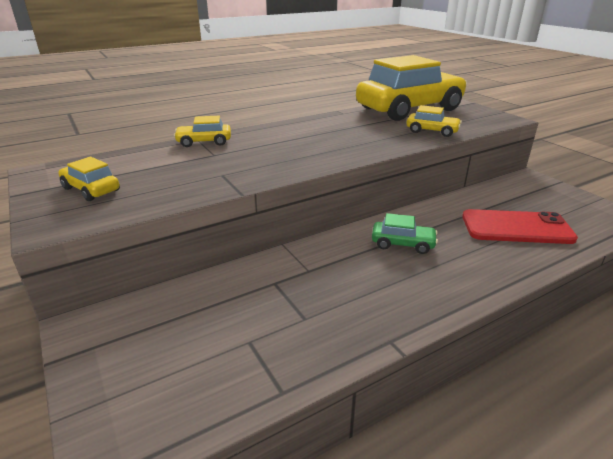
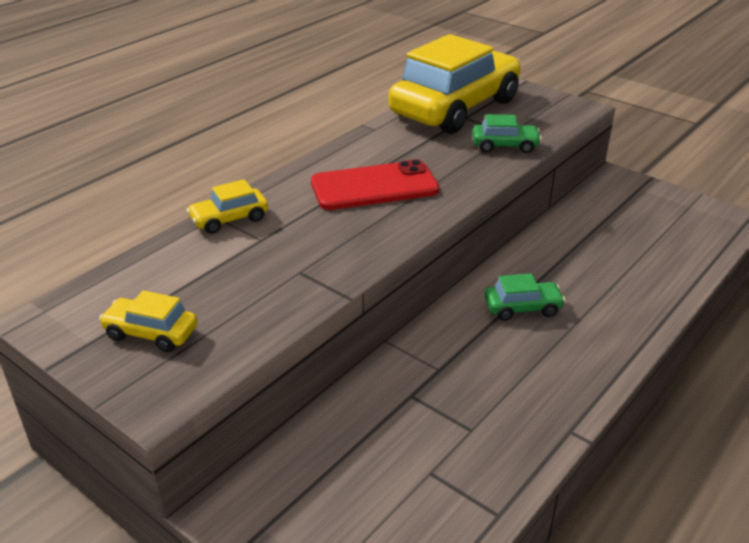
camera: 20 degrees left, 5 degrees up
(432, 131) = (505, 146): yellow car -> green car
(516, 228) = (630, 257): red phone -> red phone (374, 186)

